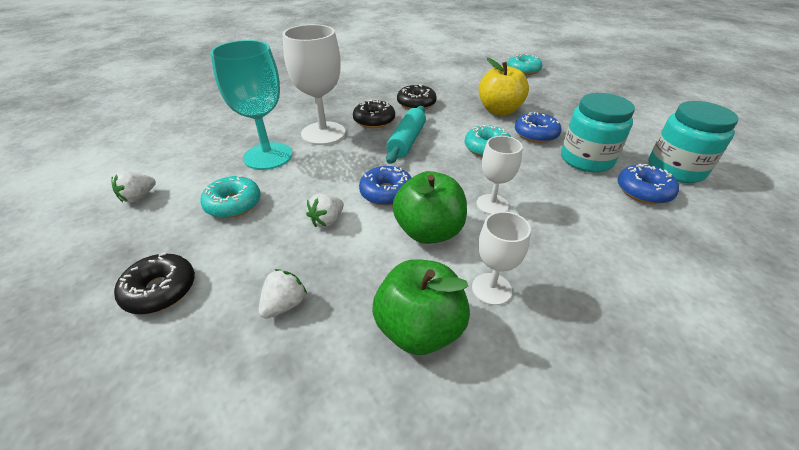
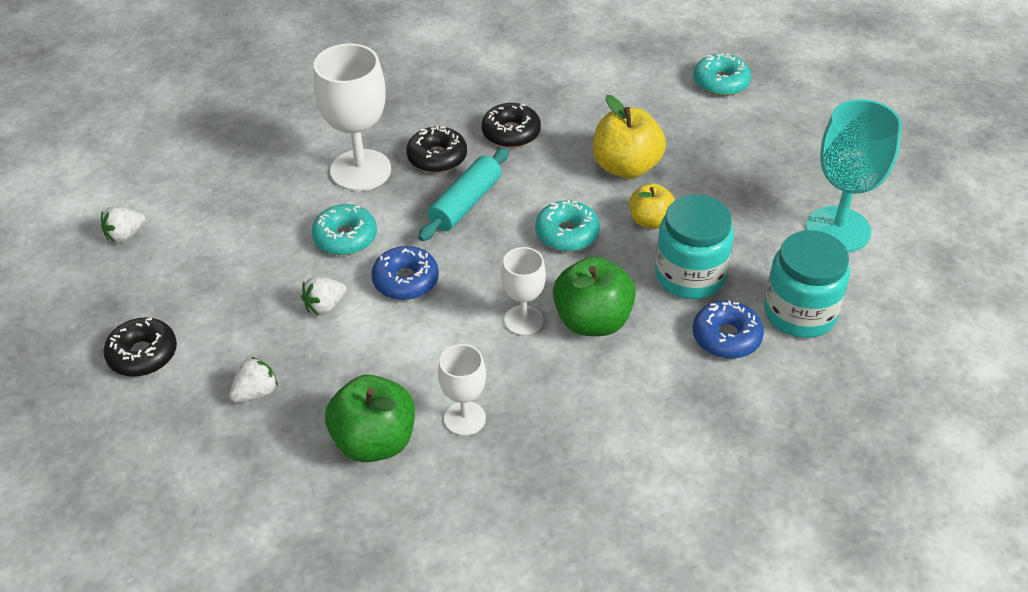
camera: 15 degrees right, 5 degrees up
(233, 204) = (227, 264): turquoise donut -> turquoise donut (345, 237)
(268, 156) = (280, 198): turquoise goblet -> turquoise goblet (838, 229)
(429, 231) = (432, 341): green apple -> green apple (592, 321)
(536, 134) = (650, 221): blue donut -> yellow apple

